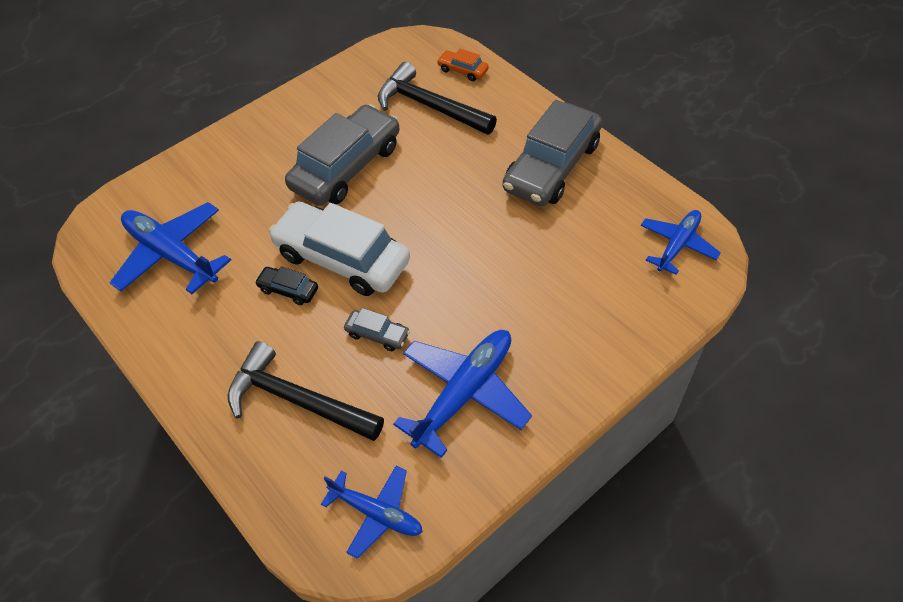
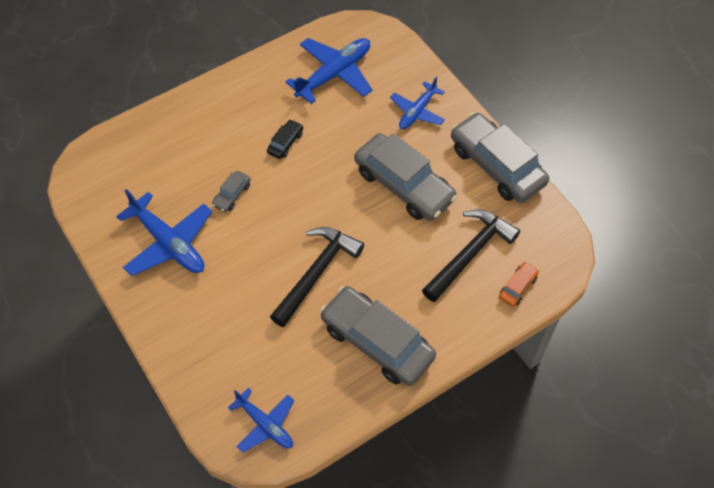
camera: 95 degrees right, 5 degrees up
(297, 400) = (192, 146): black hammer -> black hammer (317, 273)
(313, 95) = (496, 165): none -> grey car
(342, 258) = (307, 177): white car -> none
(376, 513) = (99, 185): blue plane -> blue plane (417, 111)

